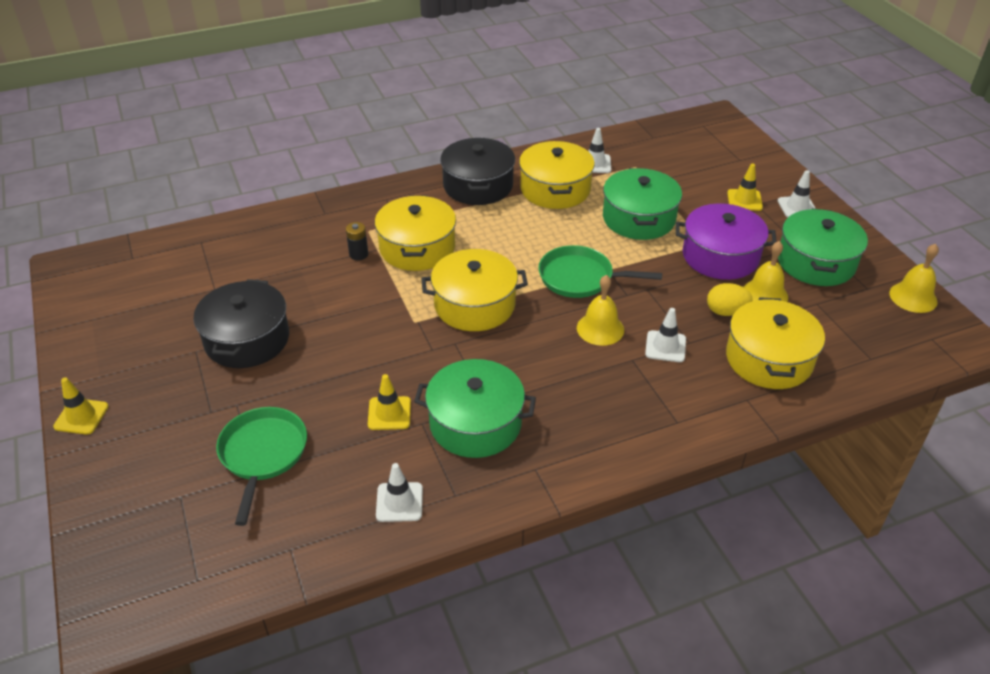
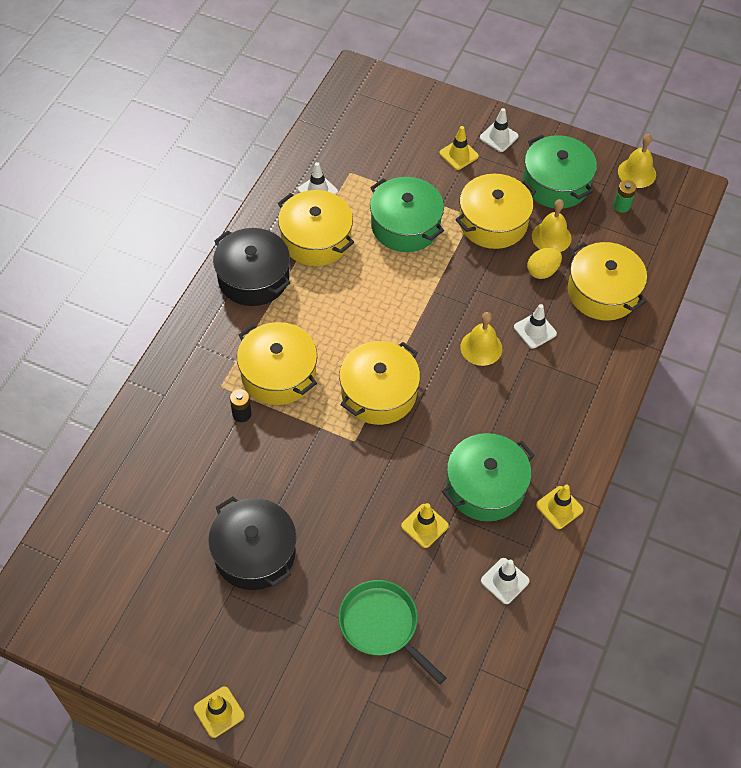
camera: 45 degrees left, 15 degrees up
(520, 485) = (559, 507): none -> yellow traffic cone
(580, 278) = (423, 313): green pan -> none
(720, 256) = (493, 222): purple pot -> yellow pot
(867, 311) = (621, 206): none -> green battery

